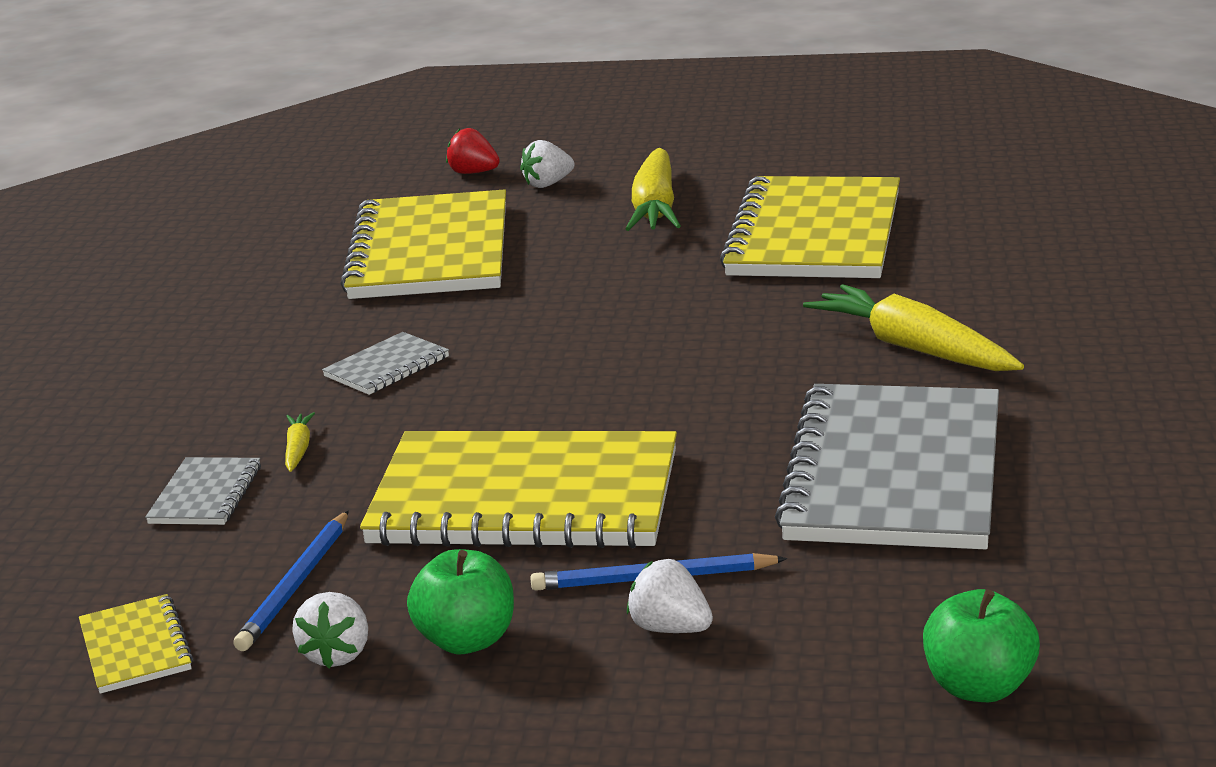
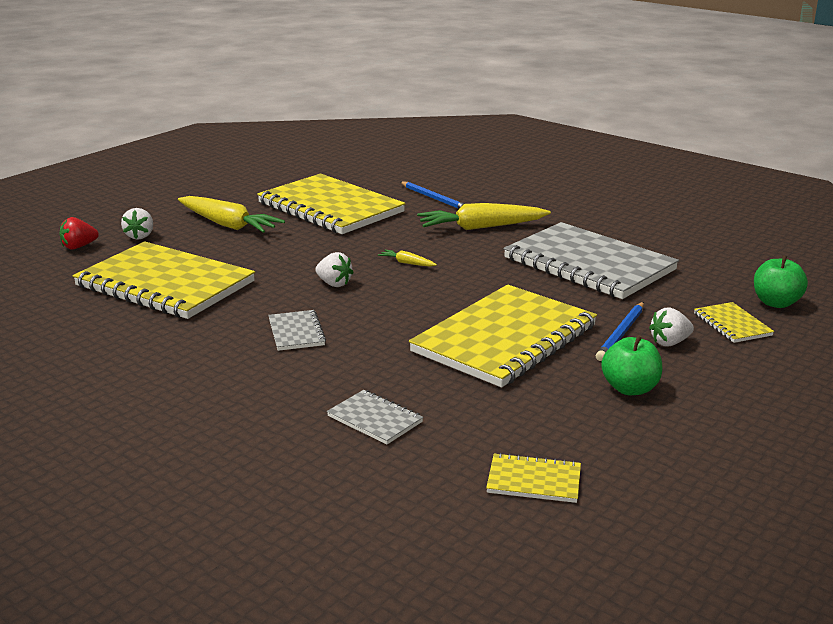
camera: 60 degrees left, 0 degrees up
(296, 585) = (520, 418): blue pencil -> blue pencil (434, 198)
(298, 449) = (360, 380): yellow carrot -> yellow carrot (407, 263)
(337, 654) = (607, 424): white strawberry -> white strawberry (334, 284)
(819, 667) = (732, 324): none -> yellow notebook

